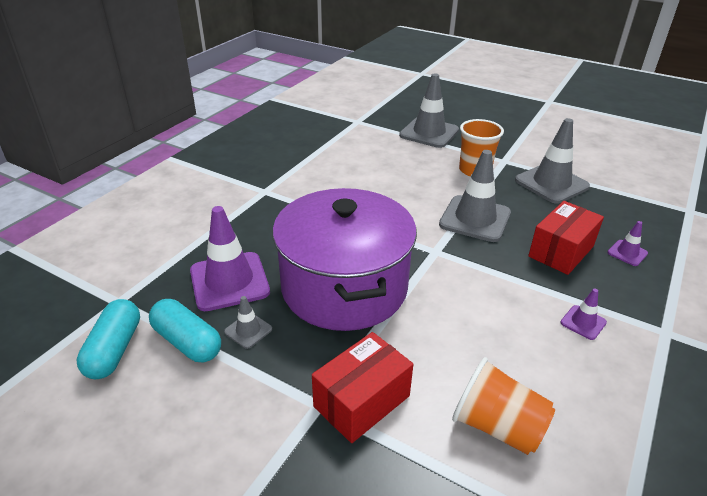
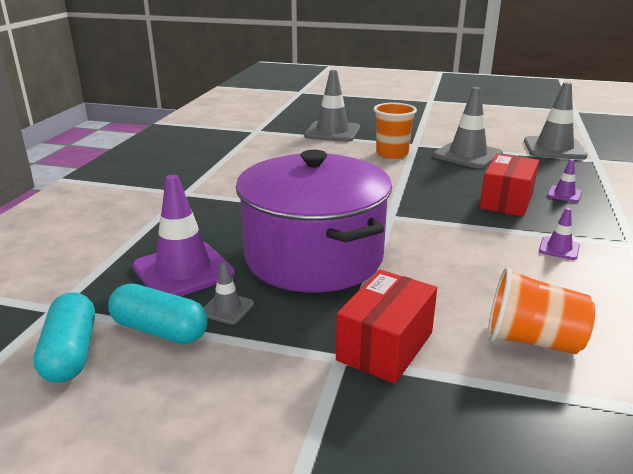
camera: 15 degrees left, 10 degrees down
(475, 219) = (413, 188): grey traffic cone -> grey traffic cone (554, 149)

